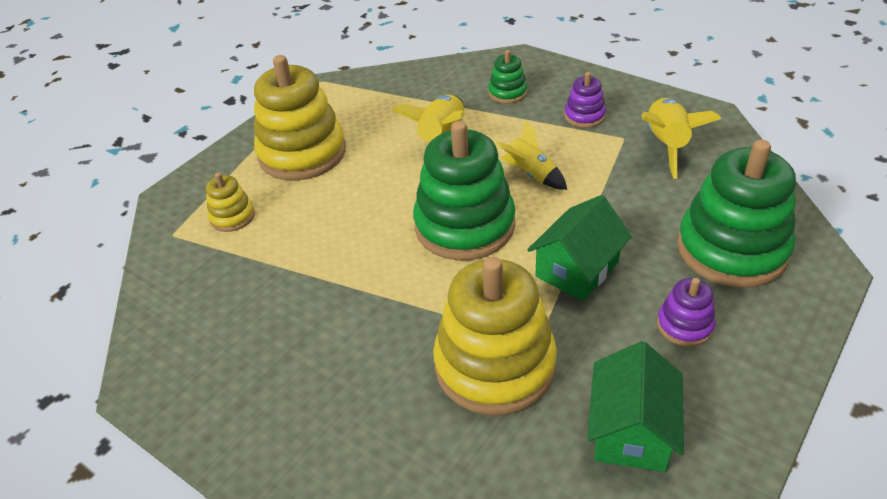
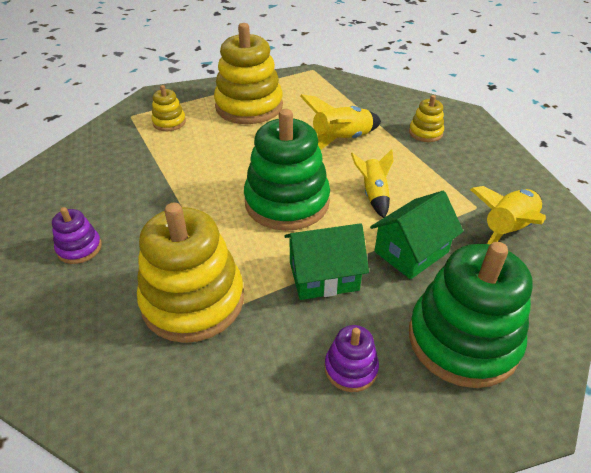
camera: 35 degrees right, 0 degrees up
(507, 93) = (425, 133): green stacking toy -> yellow stacking toy
(584, 116) = (464, 176): purple stacking toy -> purple stacking toy (79, 248)
(631, 431) = (218, 410): green house -> green house (411, 252)

